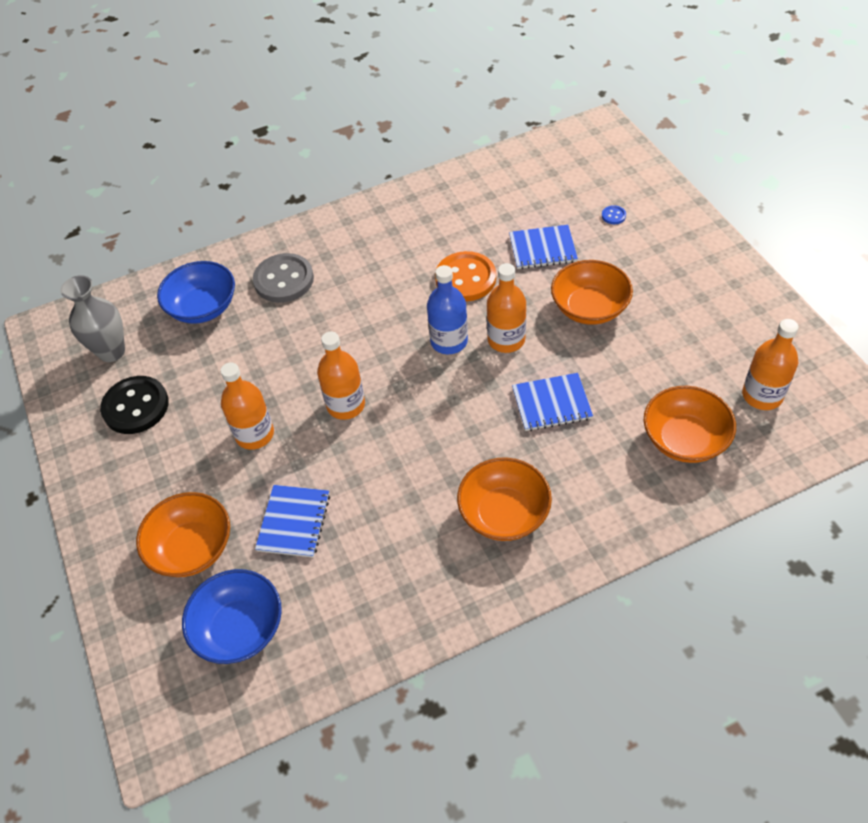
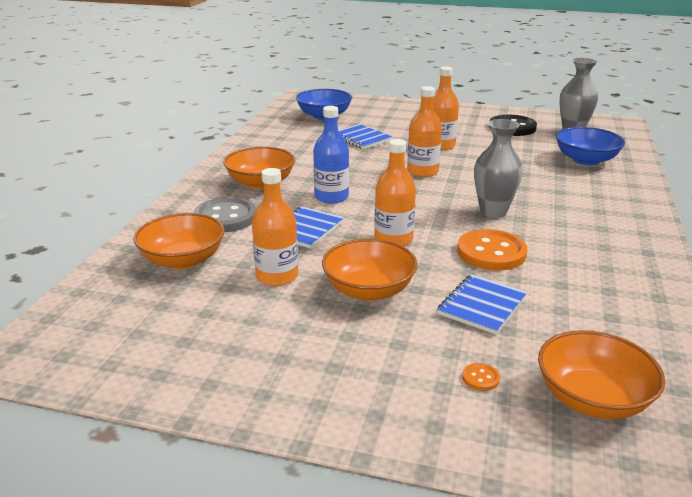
camera: 125 degrees right, 25 degrees down
(192, 548) = (387, 118): orange bowl -> orange bowl (592, 399)
(284, 280) = (585, 189): grey button -> grey button (225, 217)
(392, 311) = (493, 212): none -> grey vase
(449, 341) = (427, 219): blue bottle -> blue bottle (331, 197)
(613, 216) = (480, 378): blue button -> orange button
(762, 395) = (141, 316): orange bottle -> orange bottle (277, 276)

